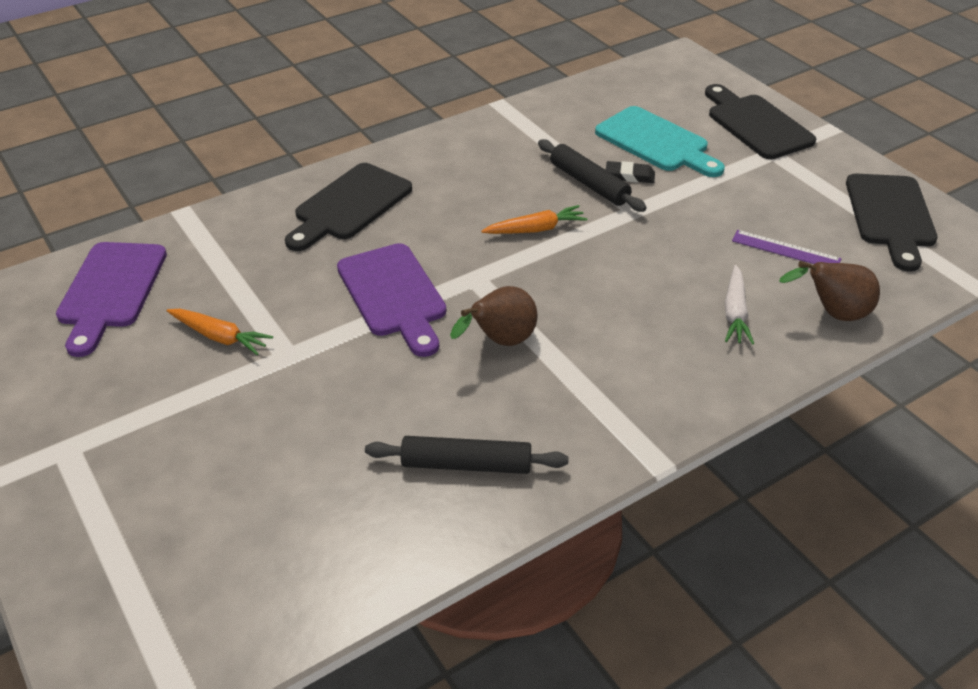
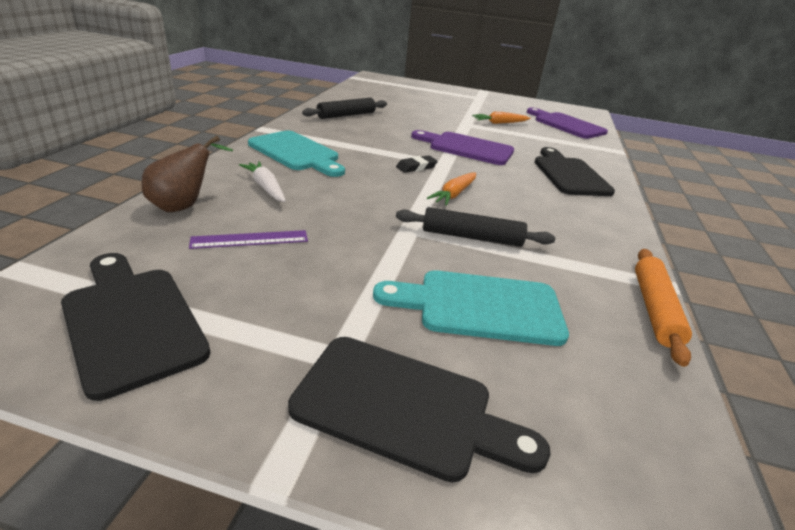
camera: 135 degrees right, 10 degrees down
(500, 342) = (388, 145): brown pear -> none
(541, 100) = (654, 309): none -> orange rolling pin
(629, 176) = (452, 257): black eraser -> black eraser (416, 167)
(652, 369) = (296, 153): none -> turquoise cutting board

